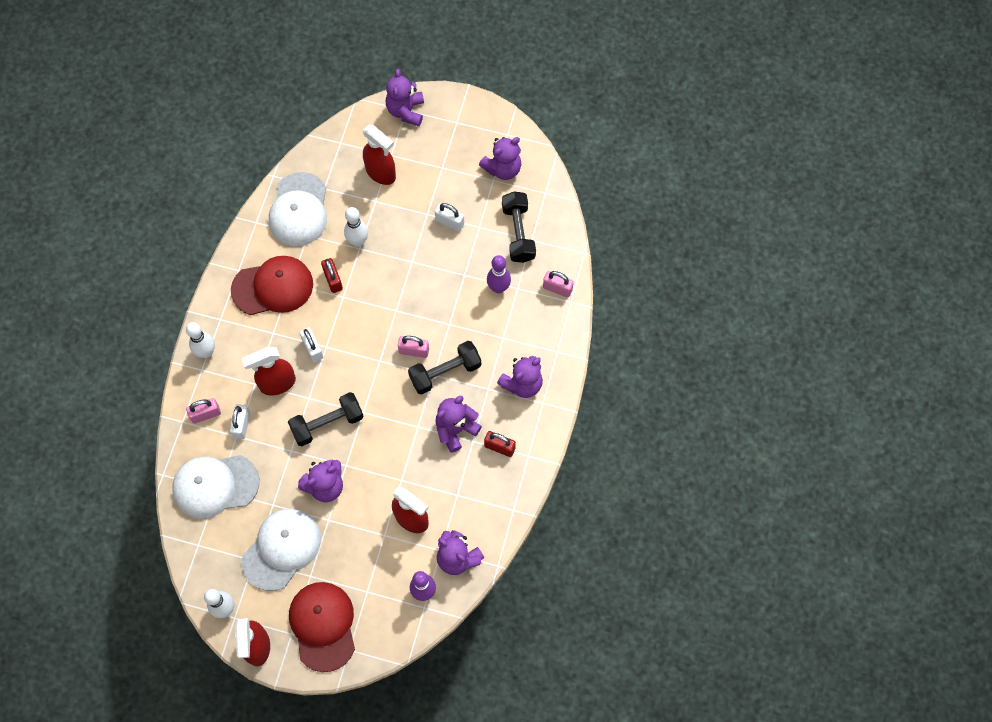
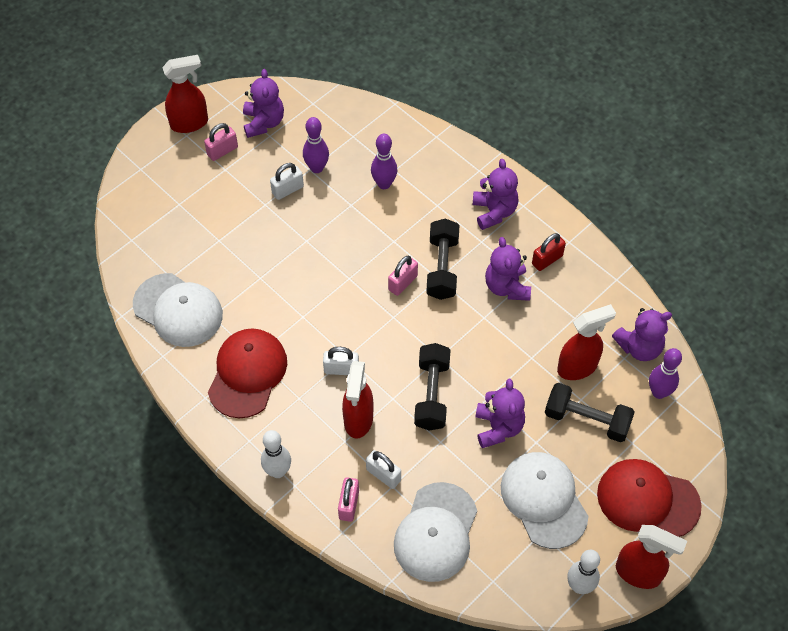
camera: 60 degrees left, 10 degrees down
(333, 280) = (278, 316): red padlock -> none
(358, 241) = (251, 275): white bowling pin -> none
(381, 173) = (192, 221): red spray bottle -> red spray bottle (190, 123)
(406, 111) = (141, 169): purple teddy bear -> none
(483, 231) = (317, 168): none -> purple bowling pin
(518, 233) = (339, 142): black dumbbell -> black dumbbell (586, 420)
(557, 288) = (416, 139): pink padlock -> pink padlock (222, 151)

